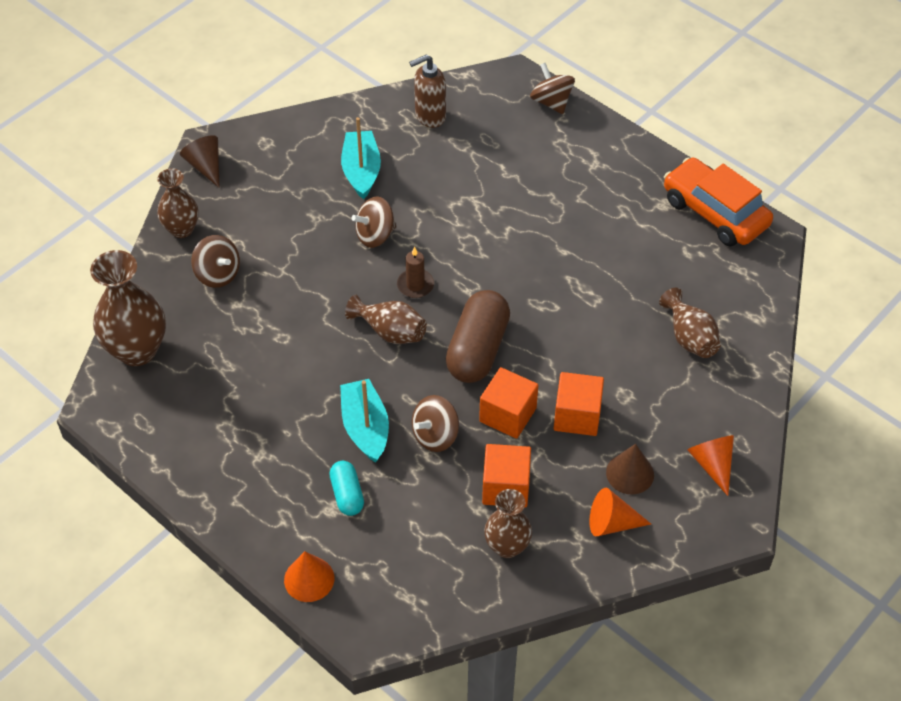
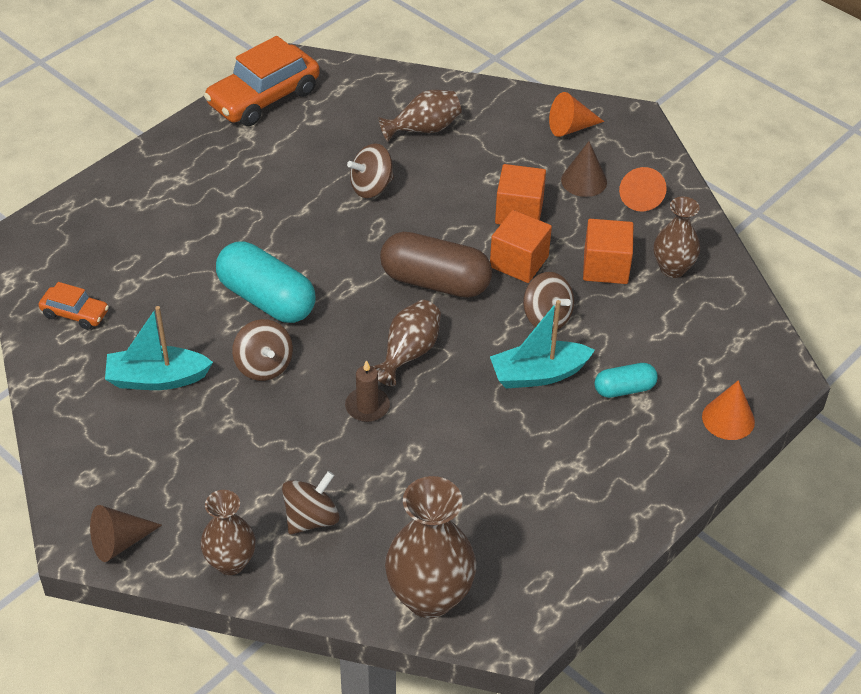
camera: 90 degrees left, 5 degrees down
(415, 285) = (343, 331): brown candle -> brown candle (367, 406)
(430, 116) = (75, 313): brown soap dispenser -> orange car
(450, 232) = (266, 299): none -> turquoise capsule
(551, 102) = (76, 207): brown spinning top -> brown spinning top (371, 187)

